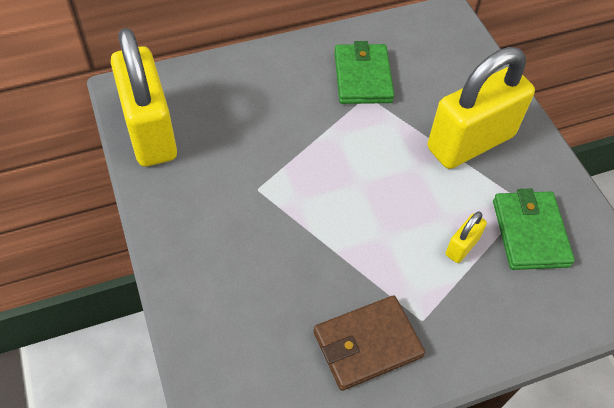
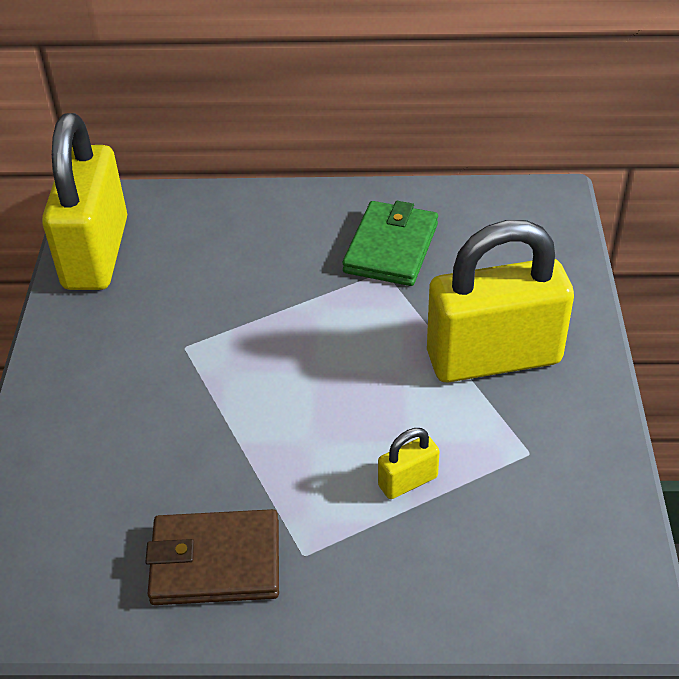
camera: 25 degrees right, 10 degrees down
(530, 233) = (513, 490): green wallet -> none

